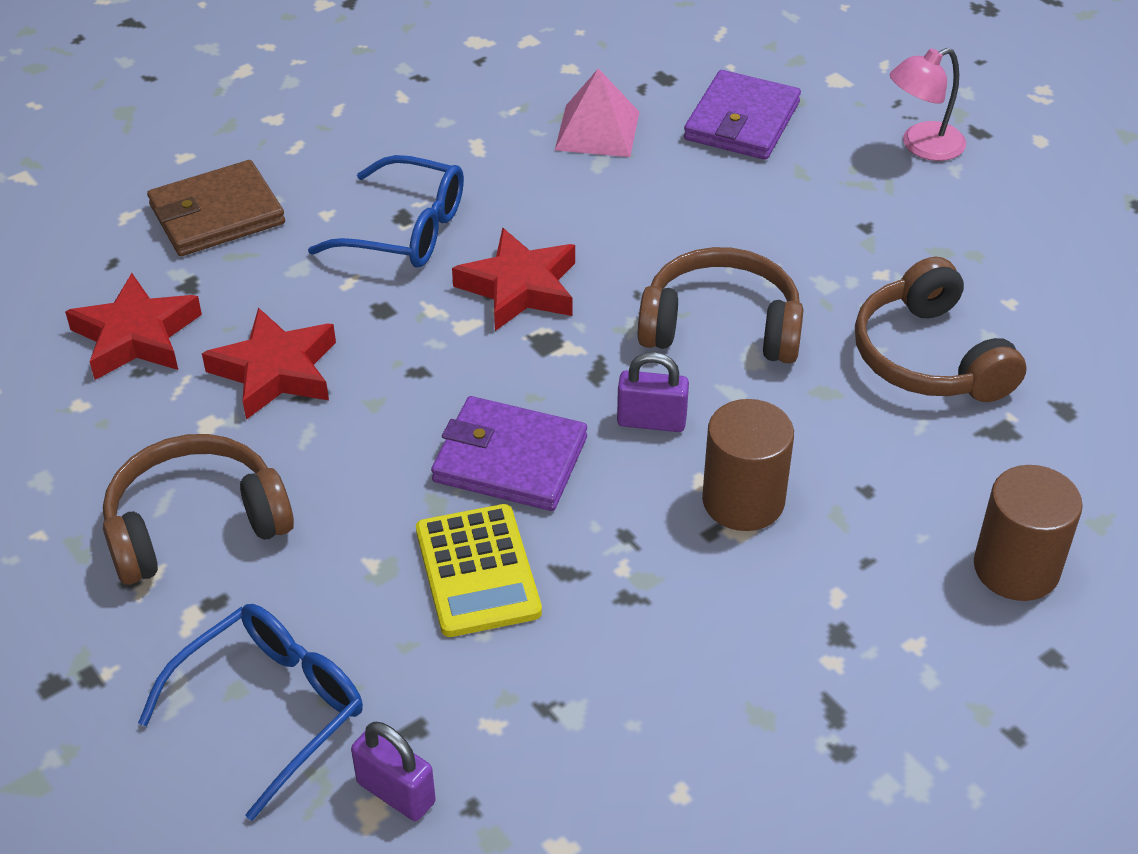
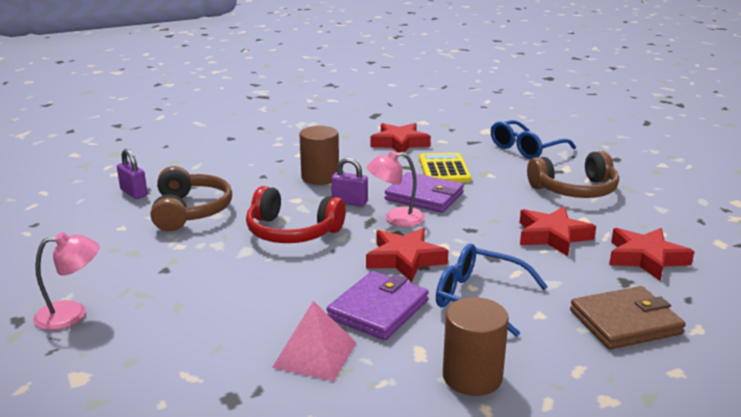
camera: 170 degrees left, 20 degrees down
(396, 792) = (477, 133): purple padlock -> purple padlock (134, 193)
(553, 384) = (396, 218): none -> pink lamp
(604, 692) = (399, 143): none -> red star
(721, 327) = (292, 232): brown headphones -> red headphones
(742, 121) = (191, 349): purple wallet -> purple wallet (378, 309)
(1016, 568) = (221, 154): brown cylinder -> brown cylinder (472, 377)

